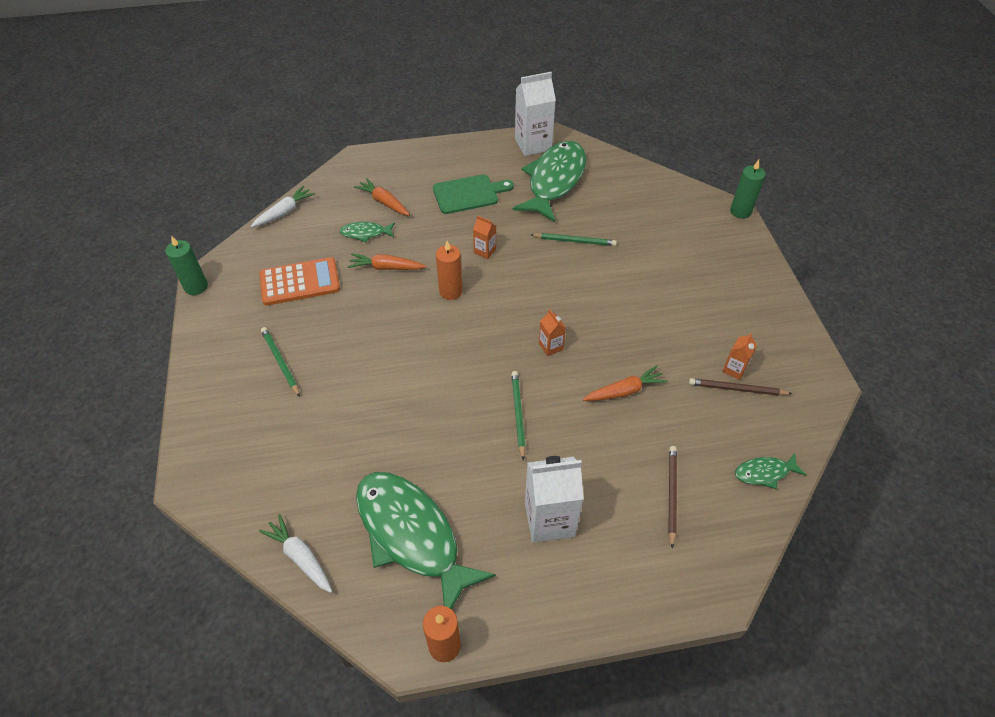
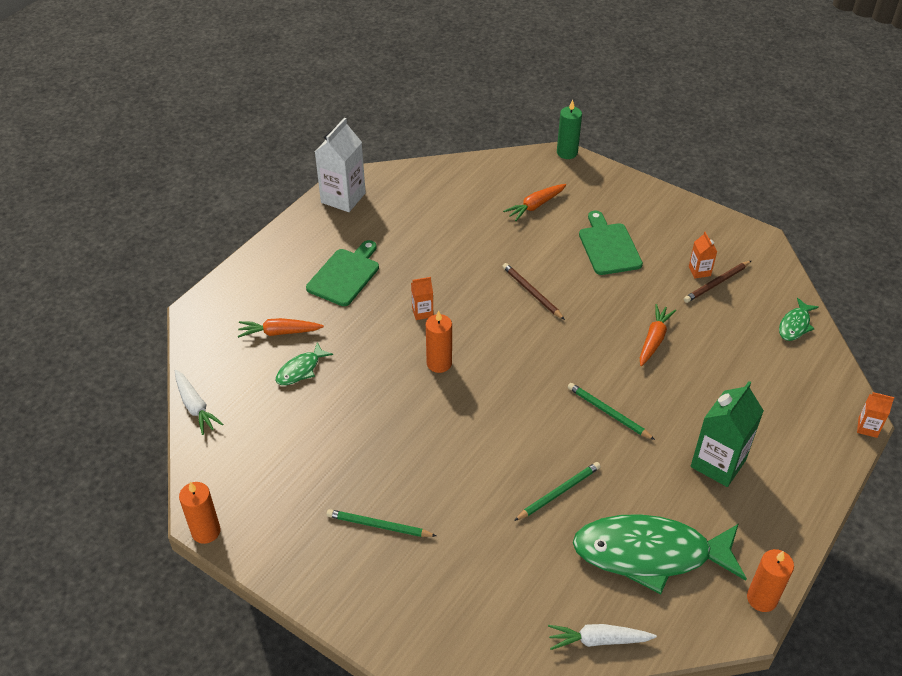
camera: 45 degrees left, 5 degrees down
(196, 287) = (206, 531): green candle -> orange candle
(284, 212) = (195, 406): white carrot -> white carrot turned 150 degrees clockwise
(300, 282) = (300, 452): orange calculator -> none
(386, 268) = (360, 384): orange carrot -> orange carrot (535, 206)
(549, 519) = (718, 463): white carton -> green carton
(550, 346) = (567, 347): orange carton -> orange carton (867, 428)
(554, 181) = (401, 218): green fish -> none
(574, 241) = (480, 255): green pencil -> green pencil (558, 492)
(671, 495) = (764, 384): brown pencil -> brown pencil (531, 292)
(681, 299) = (608, 246): none -> green cutting board

